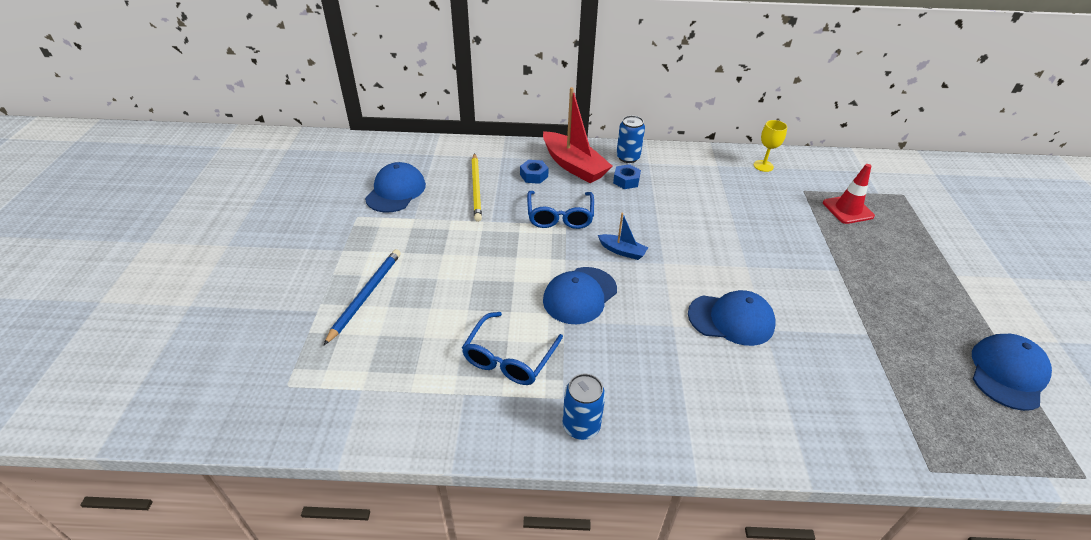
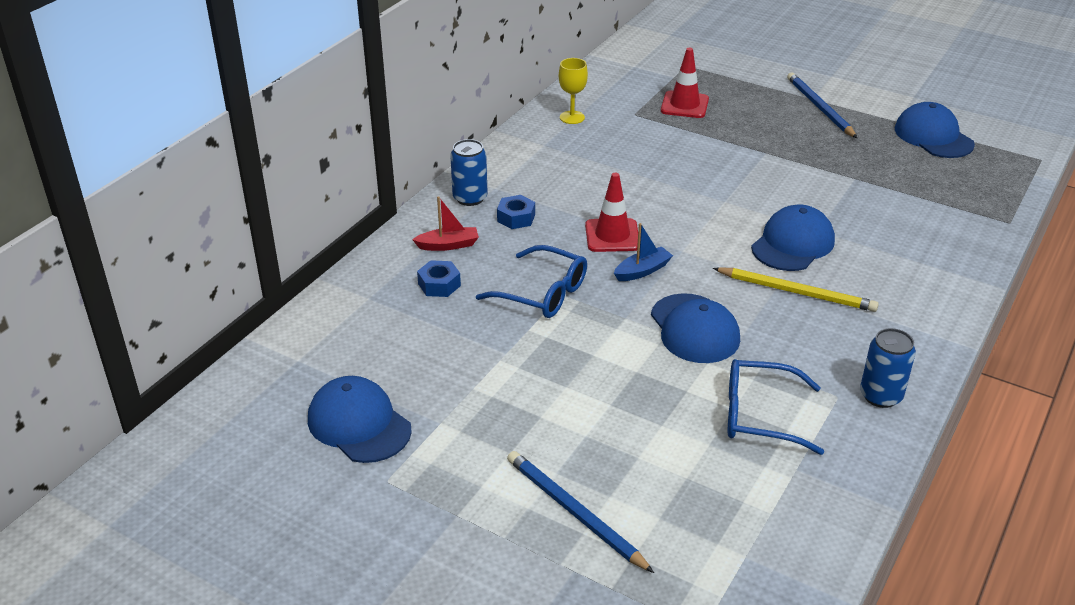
camera: 60 degrees left, 5 degrees down
(476, 188) = (422, 344): yellow pencil -> yellow pencil (797, 292)
(509, 357) = (760, 415): blue glasses -> blue glasses turned 135 degrees clockwise
(574, 166) = (448, 245): red boat -> red boat, size x0.49
(648, 225) = (612, 236): none -> red traffic cone
(948, 283) = (819, 107): none -> blue pencil

